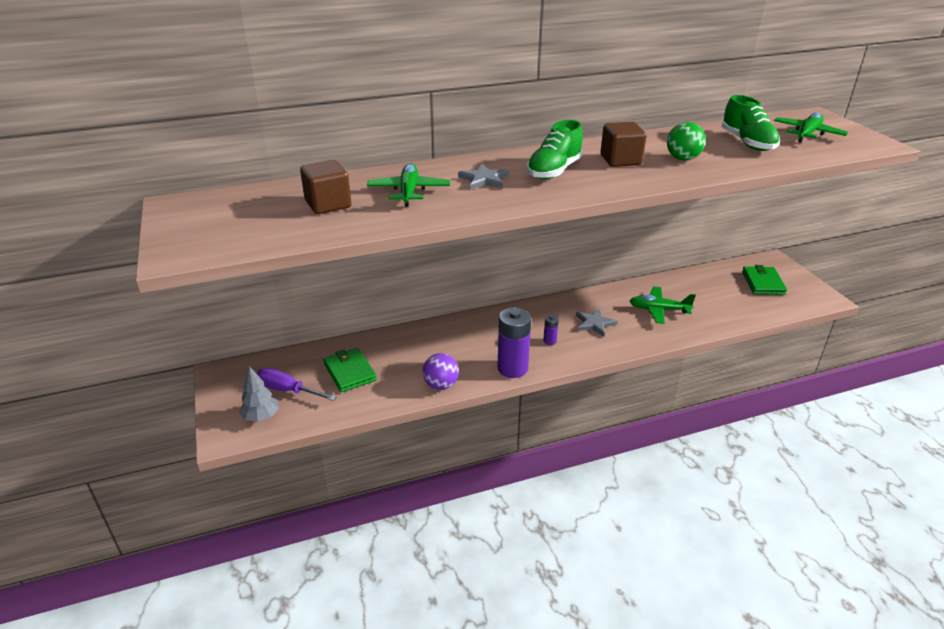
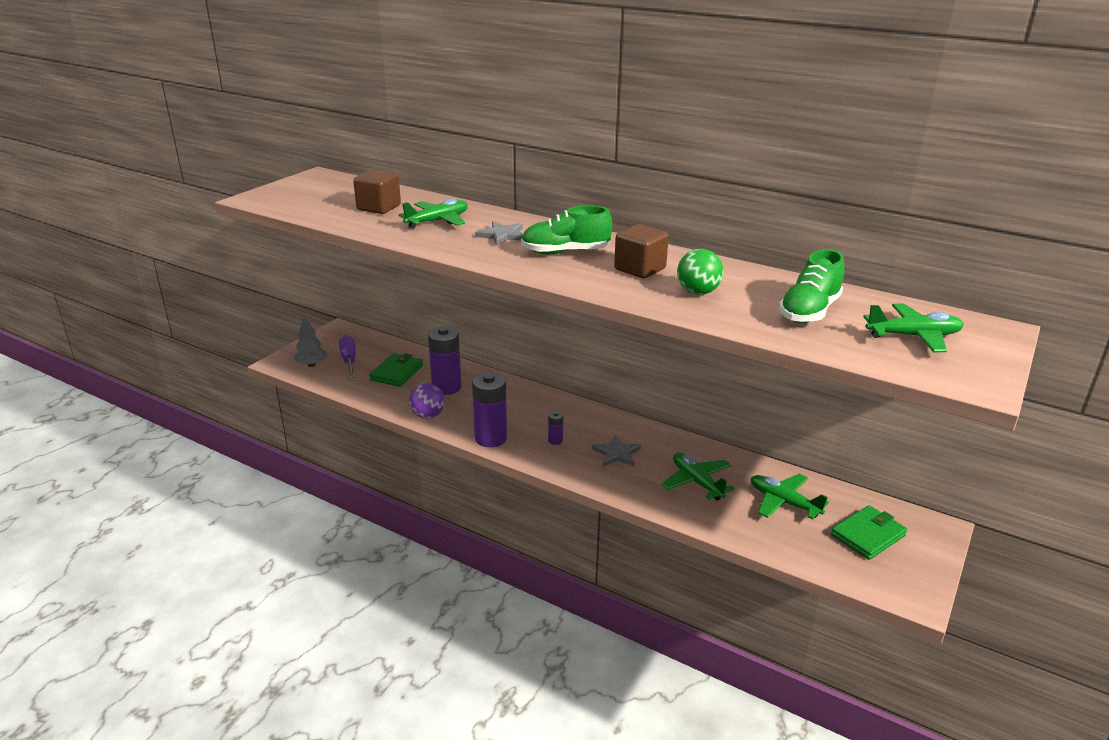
camera: 50 degrees right, 5 degrees down
(410, 356) = (446, 387): none -> purple battery
(709, 292) = (784, 502): none -> green plane

